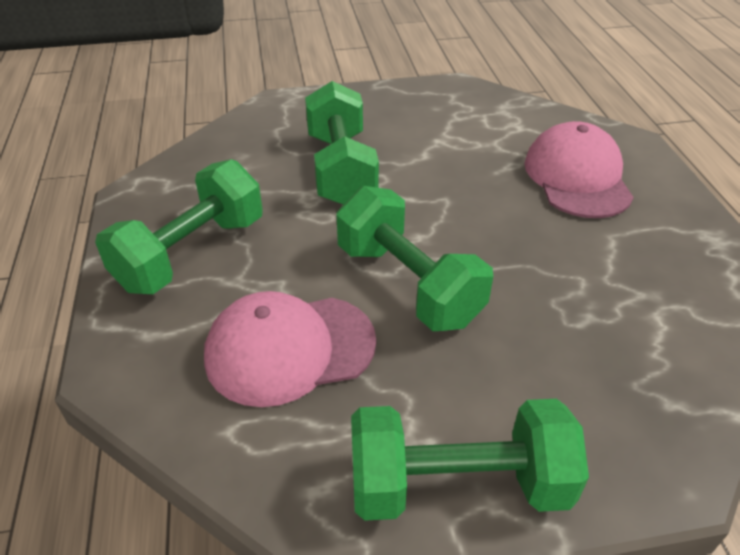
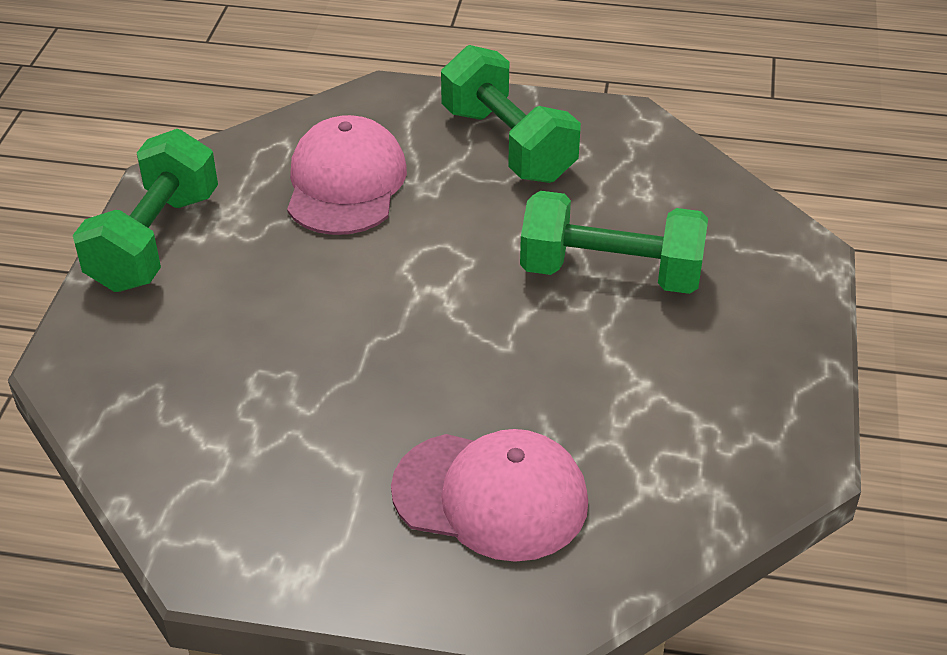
camera: 110 degrees right, 0 degrees up
(408, 284) = (380, 274): green dumbbell -> none

